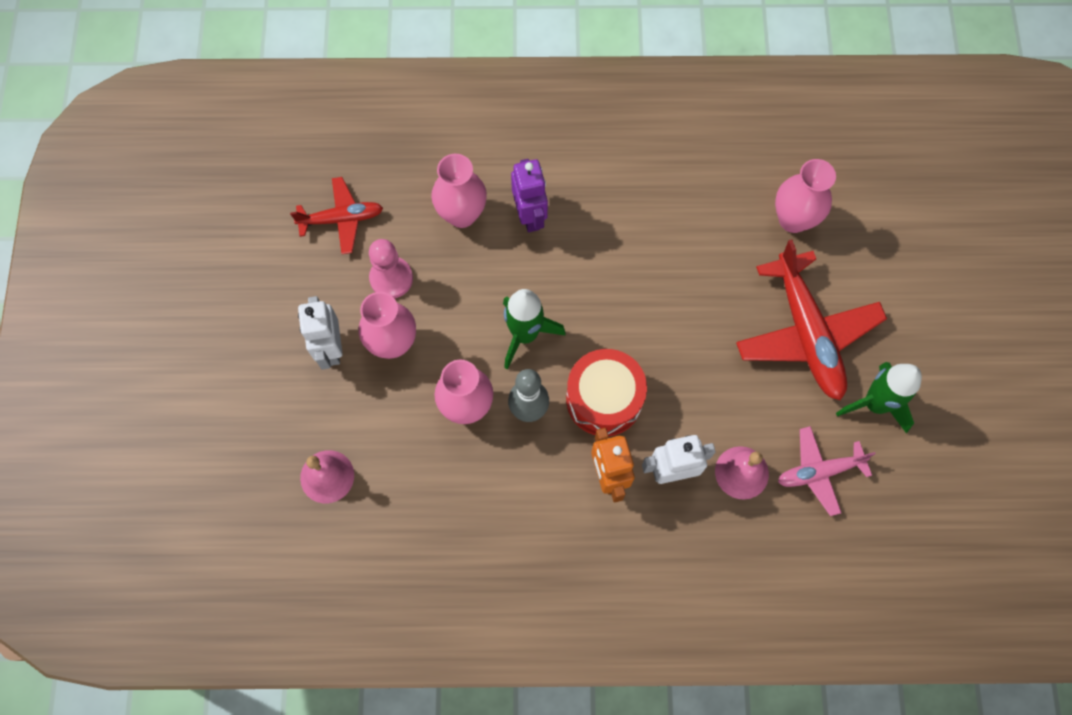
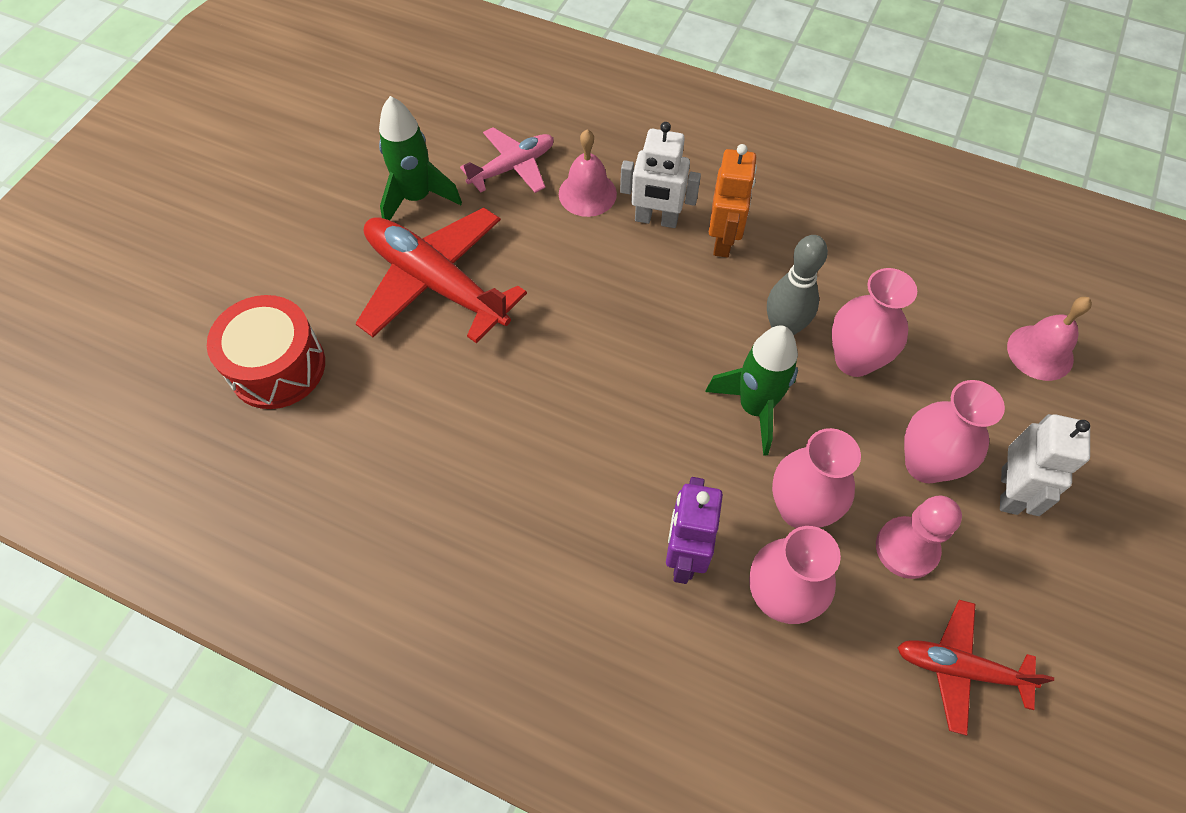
camera: 155 degrees left, 10 degrees down
(604, 399) = (693, 307): red drum -> red drum (277, 367)
(793, 219) = (359, 405): pink vase -> pink vase (800, 509)
(806, 333) = (436, 283): red plane -> red plane turned 60 degrees counterclockwise
(819, 472) = (513, 167): pink plane -> pink plane turned 45 degrees counterclockwise

